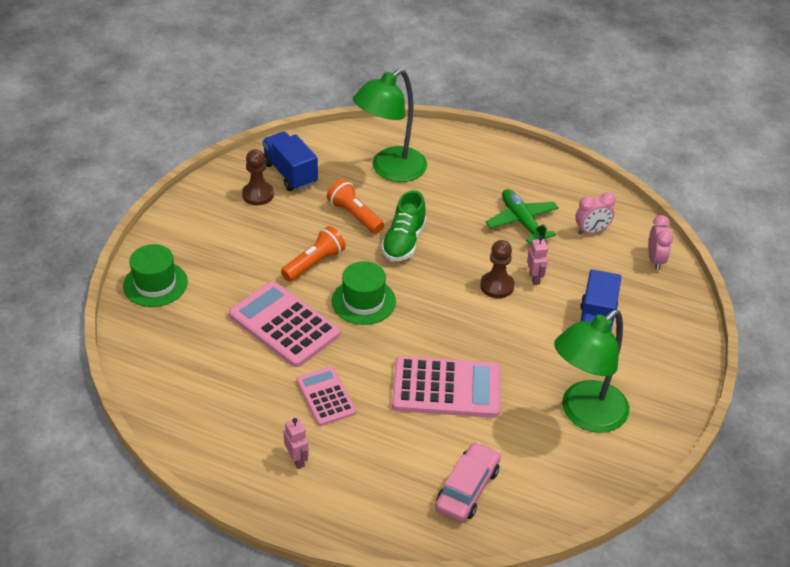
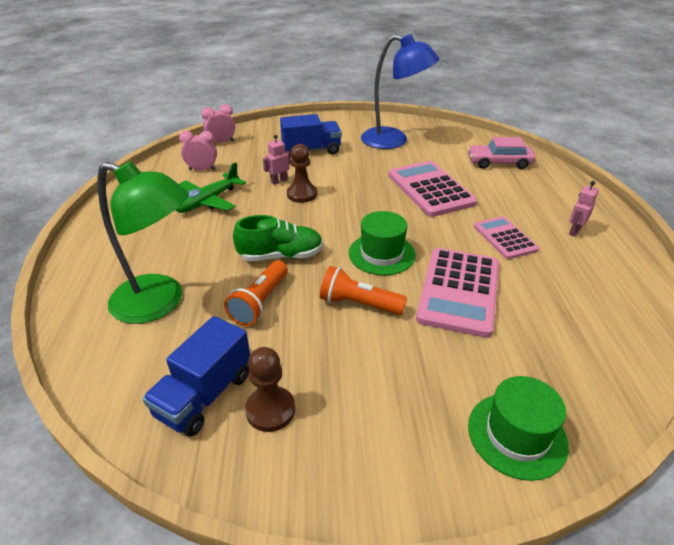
camera: 115 degrees left, 5 degrees down
(325, 396) = (504, 238): pink calculator -> pink calculator turned 120 degrees clockwise
(585, 415) = (394, 140): green lamp -> blue lamp
(591, 231) = (202, 169): pink clock -> pink clock turned 45 degrees counterclockwise

